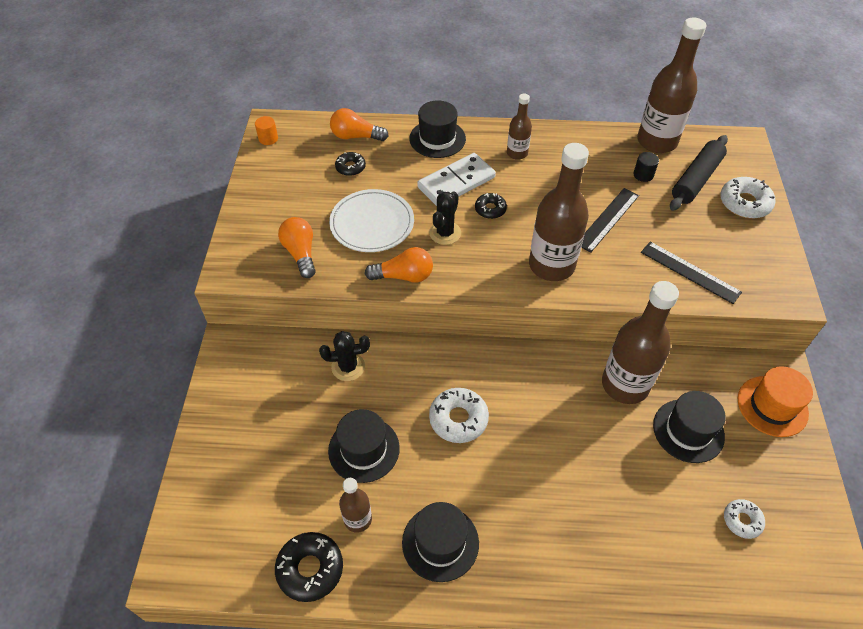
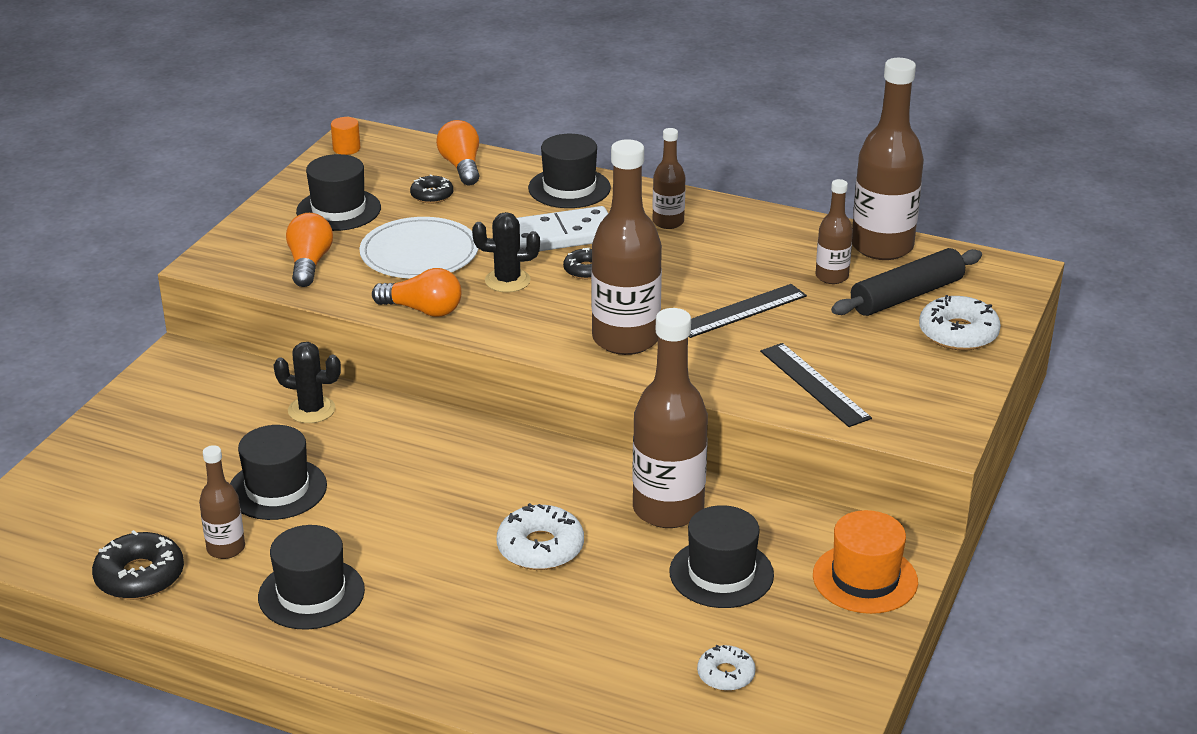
camera: 20 degrees right, 20 degrees down
(293, 197) = (338, 210): none -> black hat
(356, 136) = (461, 166): orange light bulb -> orange light bulb turned 45 degrees clockwise
(445, 233) = (507, 281): black cactus -> black cactus turned 45 degrees clockwise
(458, 419) = (417, 490): white donut -> white donut (540, 548)
(643, 175) = (831, 277): black cylinder -> brown bottle

